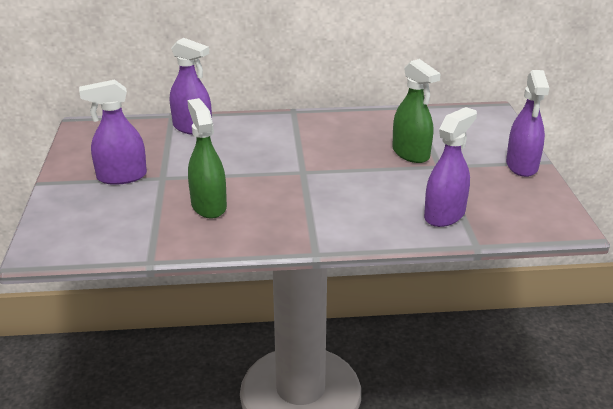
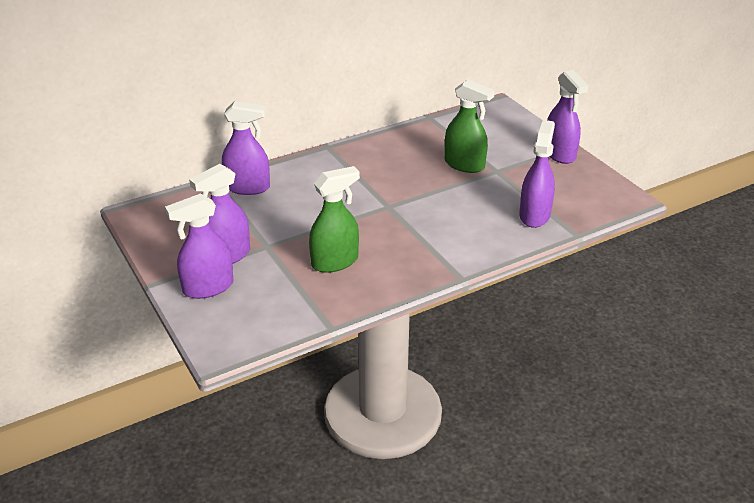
camera: 25 degrees left, 5 degrees up
(80, 197) = (208, 287): none -> purple spray bottle
(208, 206) = (335, 262): green spray bottle -> green spray bottle turned 105 degrees clockwise

